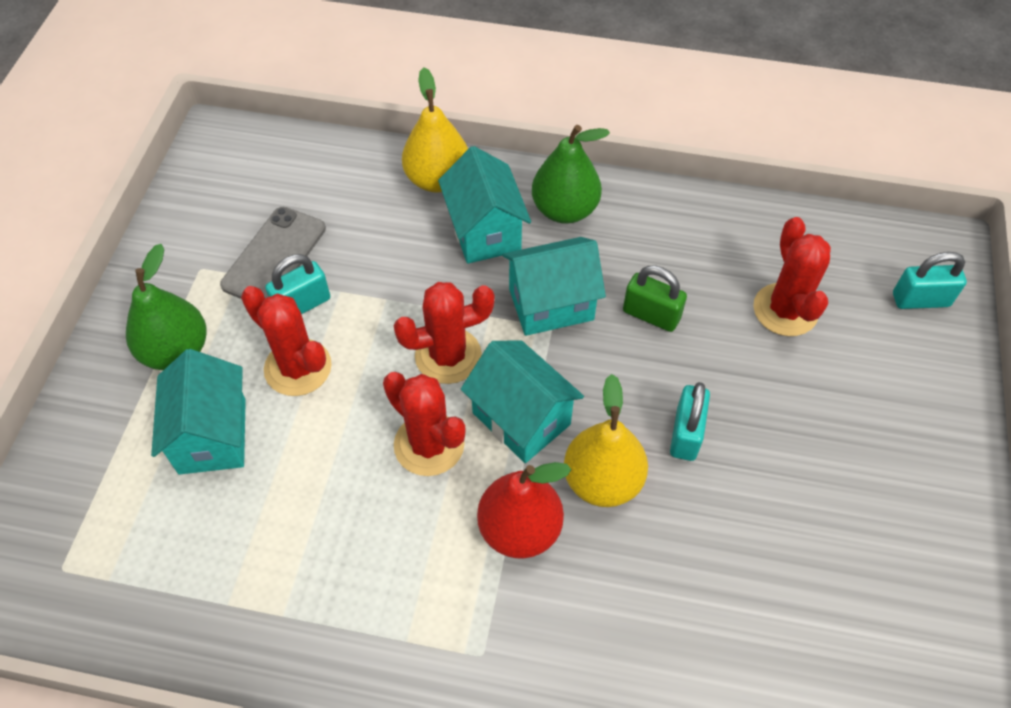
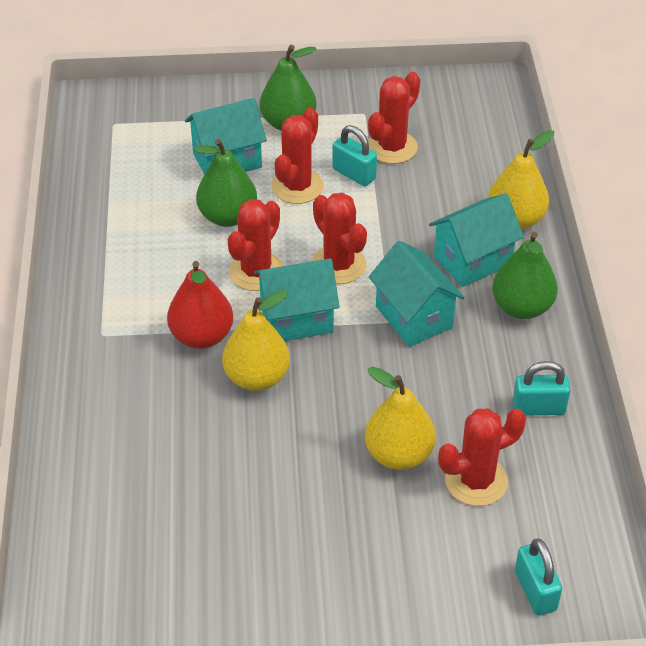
camera: 75 degrees right, 10 degrees down
(274, 256) = (392, 147): grey phone -> red cactus
(319, 457) = (228, 216): none -> green pear
(521, 418) = (296, 319): turquoise house -> turquoise house turned 45 degrees clockwise
(651, 315) = (430, 384): green padlock -> none
(686, 434) = (317, 424): turquoise padlock -> turquoise padlock (538, 408)
(741, 367) = (399, 454): none -> yellow pear

